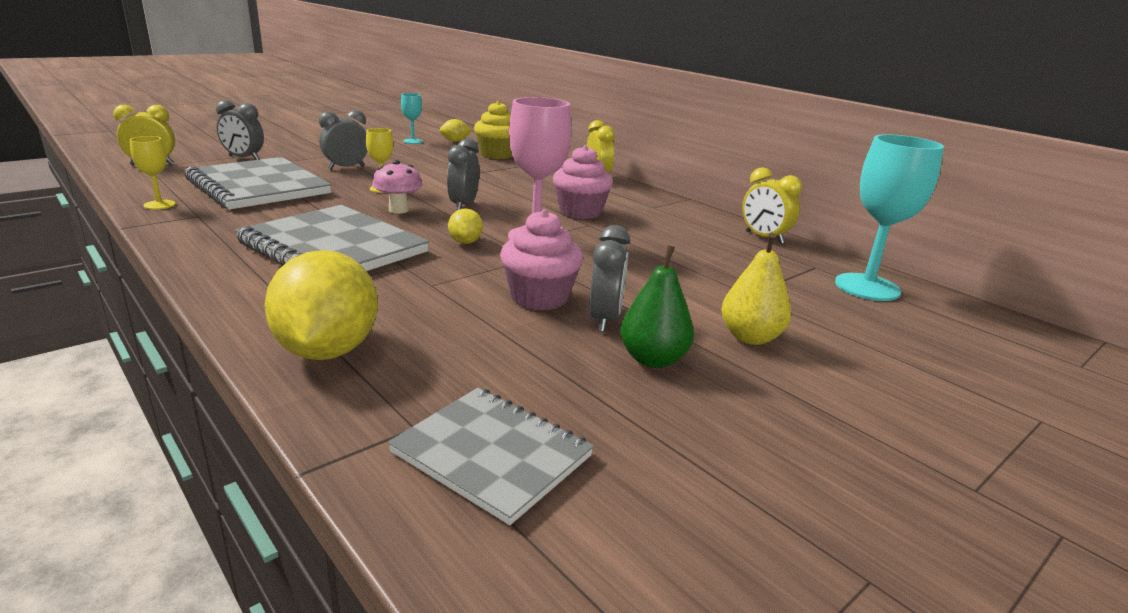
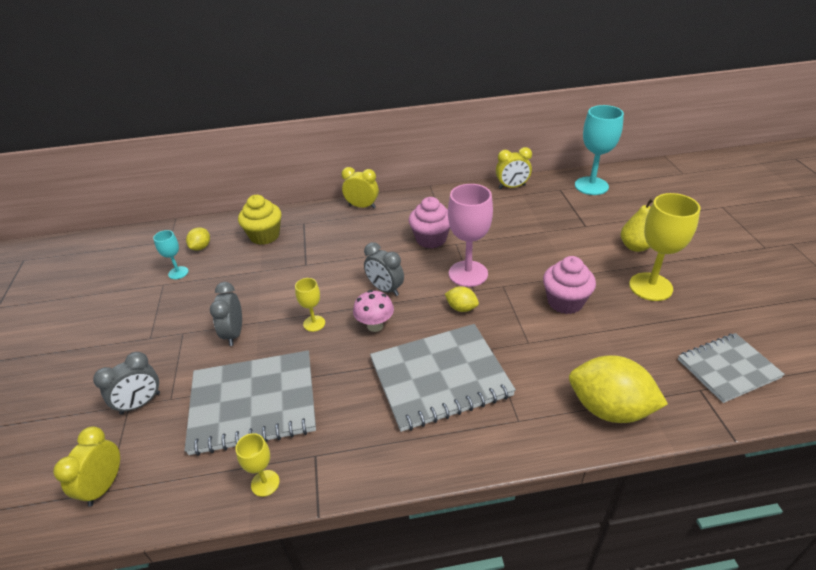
camera: 55 degrees left, 15 degrees up
(605, 319) = (601, 287): grey clock -> none
(653, 359) = (650, 287): green pear -> yellow goblet

